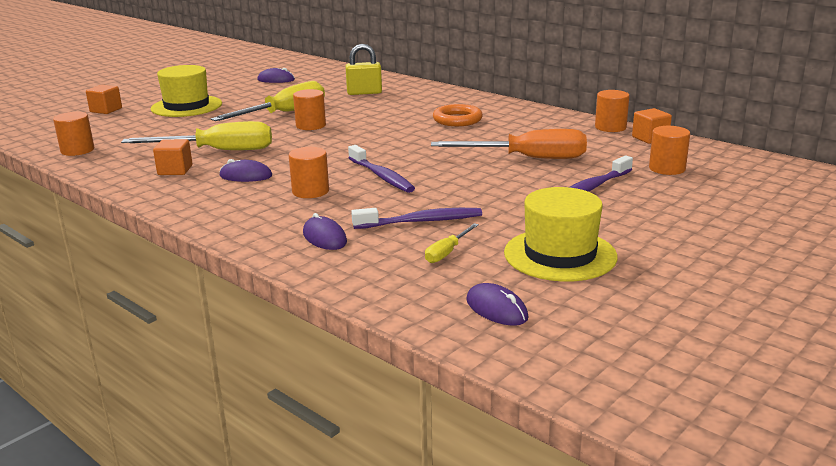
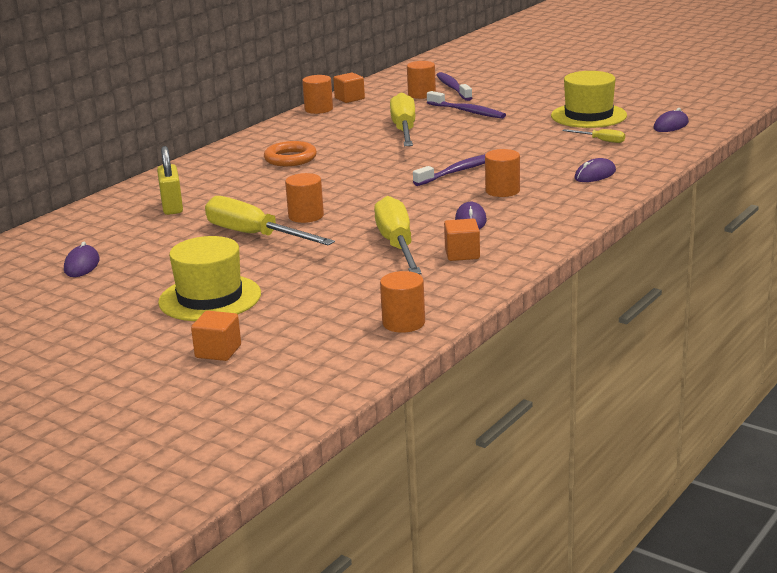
camera: 95 degrees left, 0 degrees up
(421, 221) = (551, 151): purple toothbrush -> purple toothbrush (453, 88)
(527, 158) = (404, 130): orange screwdriver -> yellow screwdriver

